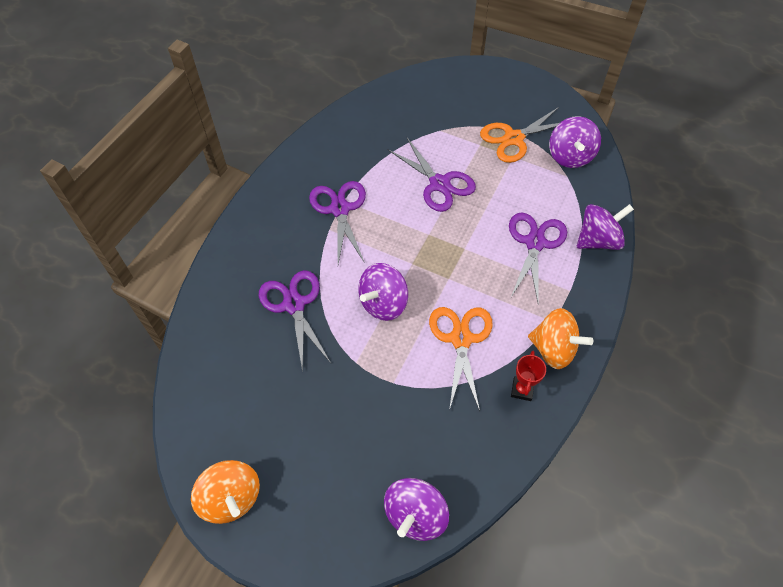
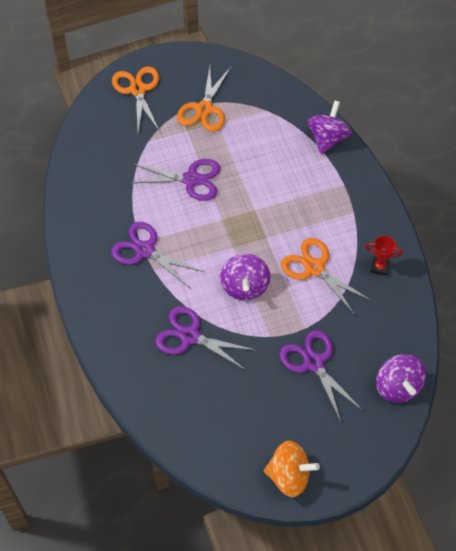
camera: 45 degrees left, 0 degrees up
(476, 87) = (138, 90): none -> orange scissors
(522, 390) = (379, 267): red trophy -> red trophy turned 45 degrees counterclockwise
(535, 243) = (293, 171): purple scissors -> purple scissors (313, 363)
(553, 349) = (371, 228): orange spinning top -> none
(570, 156) = (253, 94): purple spinning top -> none

